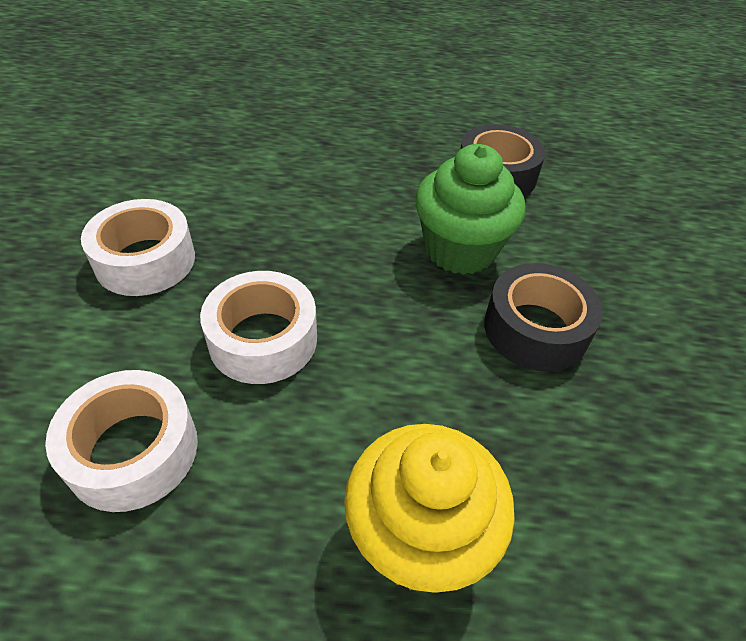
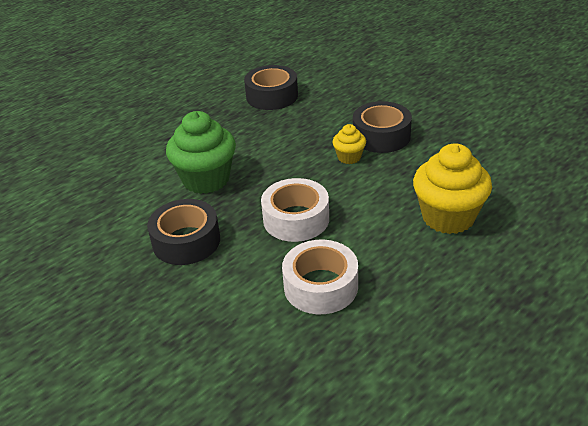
camera: 45 degrees left, 10 degrees down
(145, 260) = (186, 241): white tape -> black tape
(449, 320) = (349, 157): none -> yellow cupcake
(460, 250) = (309, 133): green cupcake -> green cupcake (206, 179)

